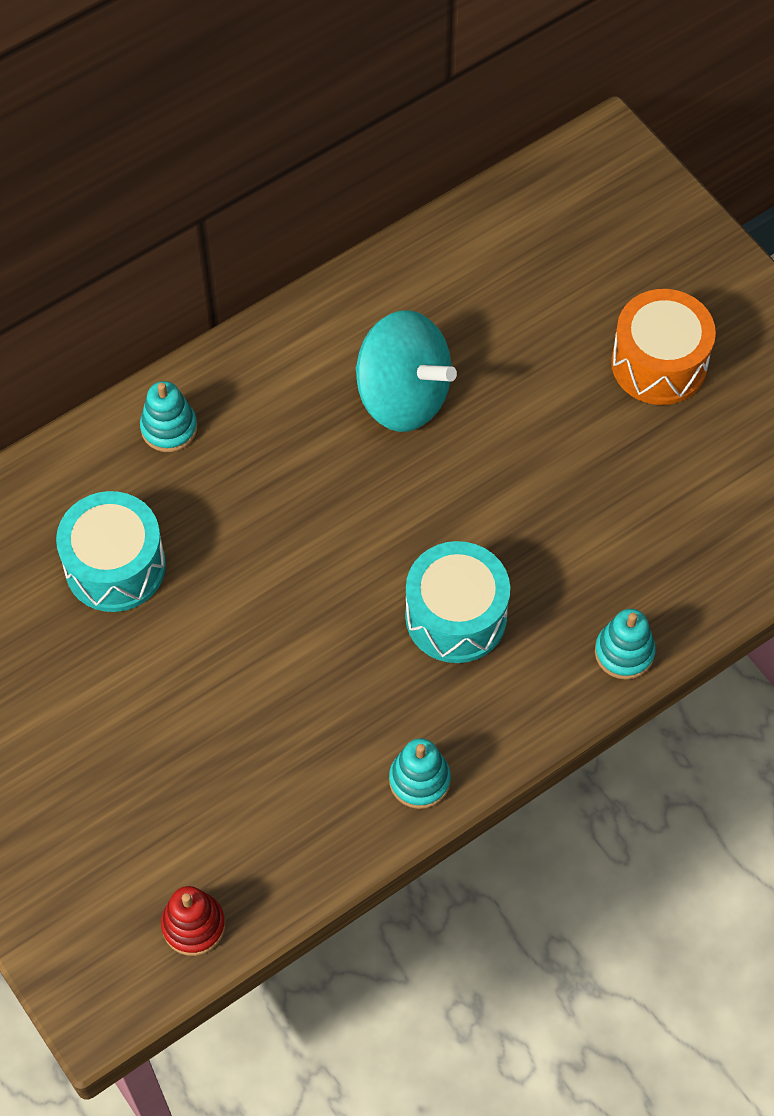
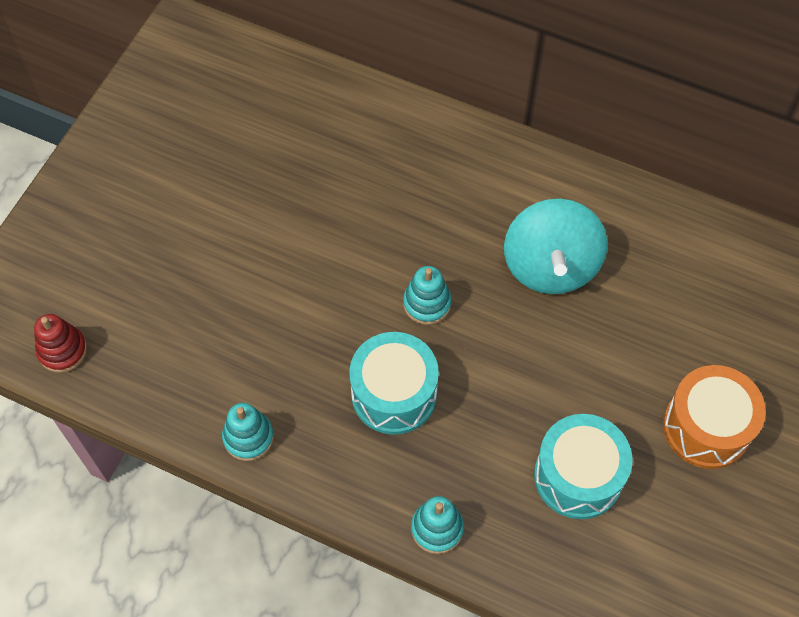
camera: 60 degrees right, 0 degrees up
(115, 566) = (300, 164): turquoise drum -> turquoise drum (578, 476)
(169, 428) = (424, 138): turquoise stacking toy -> turquoise stacking toy (427, 303)

